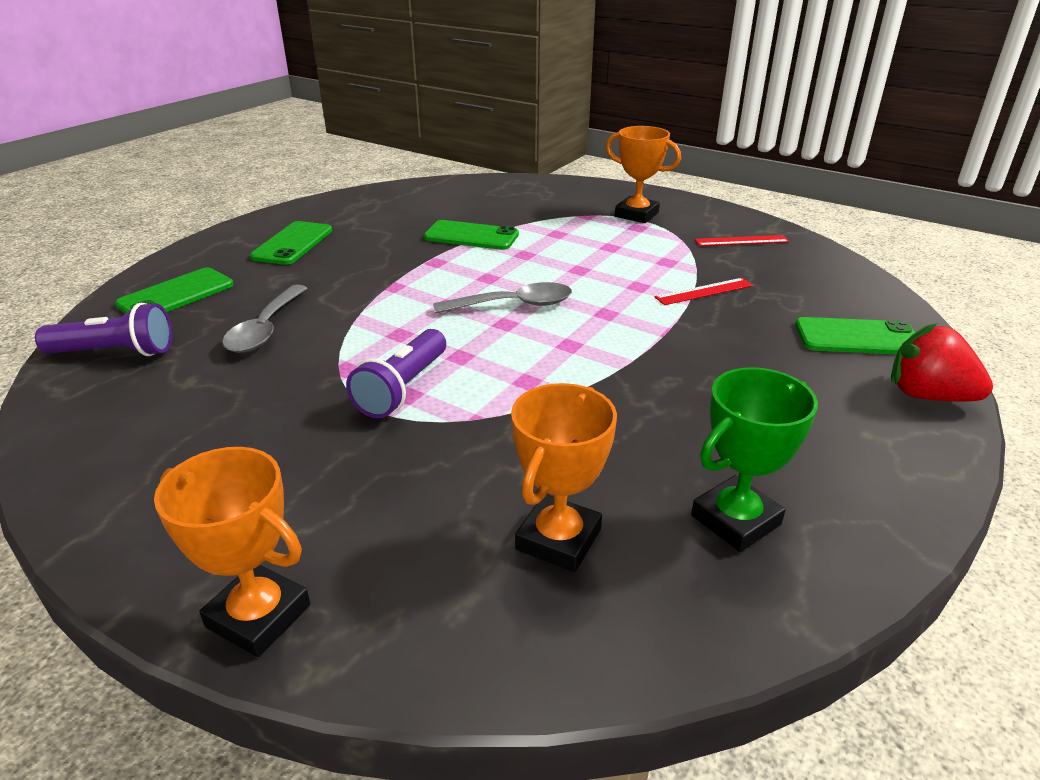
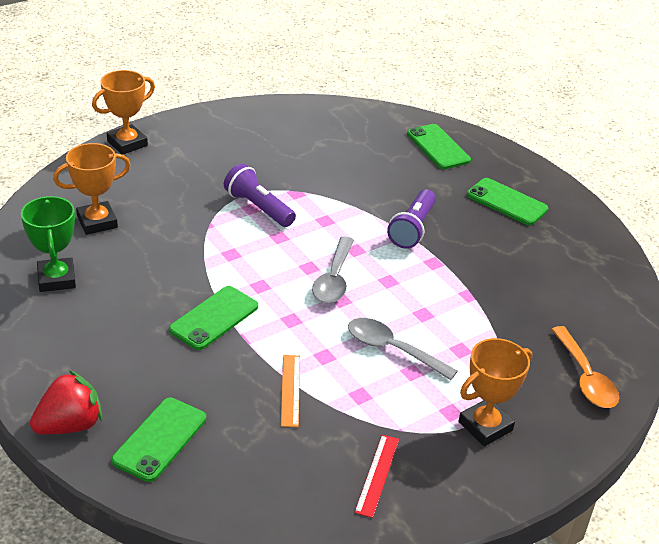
camera: 110 degrees right, 5 degrees up
(115, 352) = (370, 124): purple flashlight -> purple flashlight (412, 229)
(265, 329) = (366, 173): grey spoon -> grey spoon (392, 349)
(471, 236) = (479, 295): green phone -> green phone (214, 318)
(538, 192) = (585, 377): none -> orange spoon
(558, 539) = (97, 222): orange trophy -> orange trophy turned 75 degrees counterclockwise
(704, 291) = (290, 390): red ruler -> orange ruler

